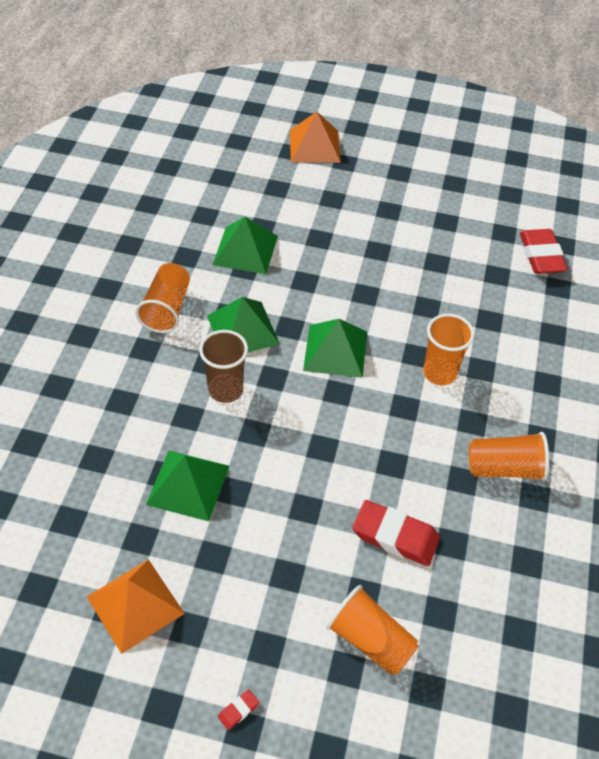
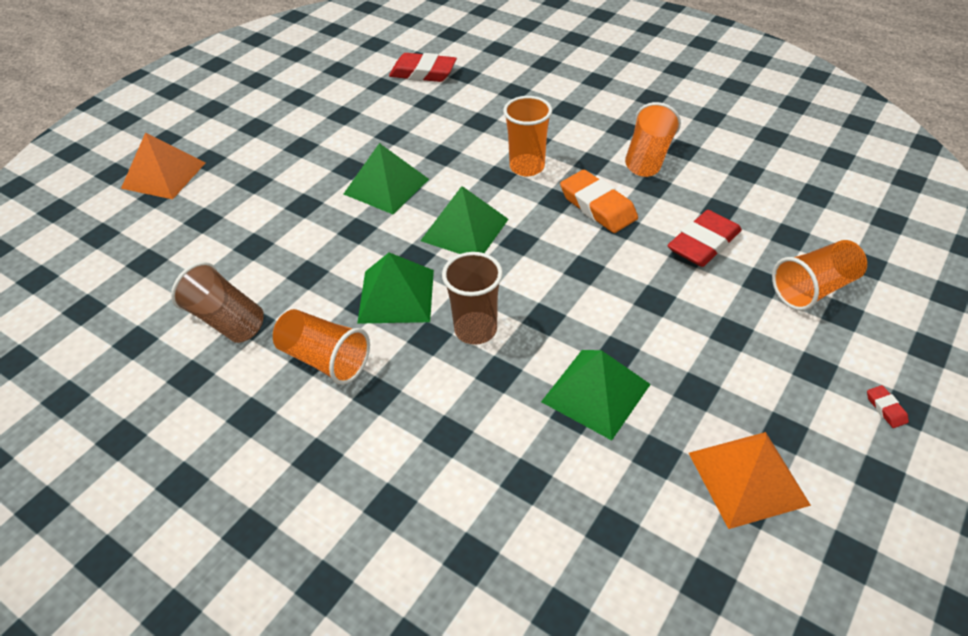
camera: 65 degrees left, 5 degrees down
(184, 242) = (226, 320): none -> brown cup
(245, 250) = (279, 267): green pyramid -> green pyramid (386, 186)
(409, 440) = (597, 206): none -> orange eraser

